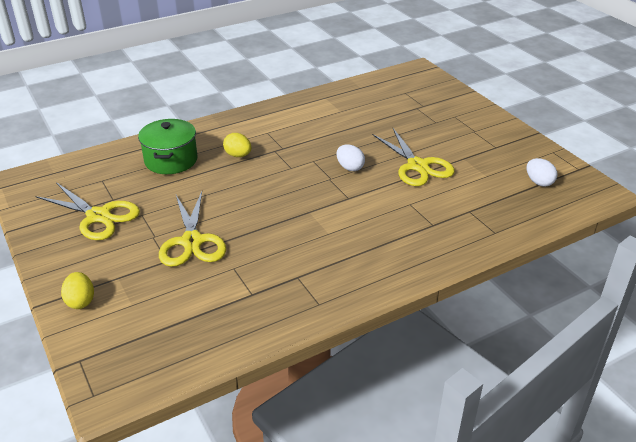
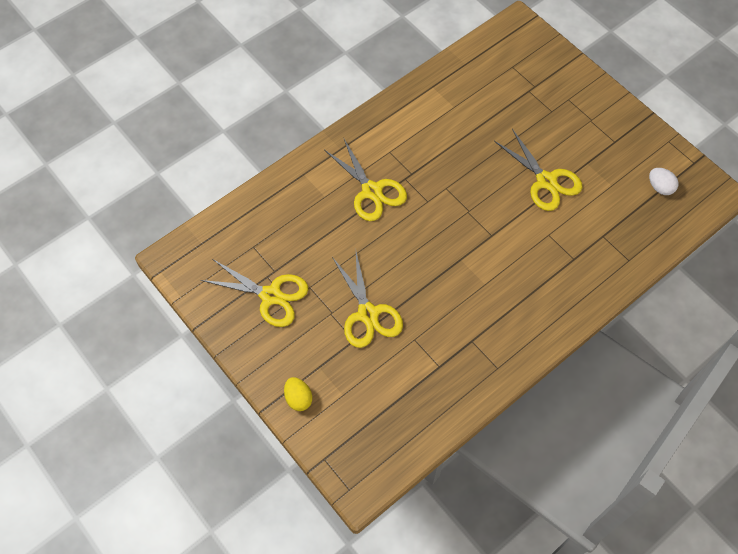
camera: 10 degrees left, 25 degrees up
(171, 160) = (309, 208): green pot -> none
(238, 155) = (371, 191): yellow egg -> yellow scissors
(350, 167) = (483, 193): white egg -> none

